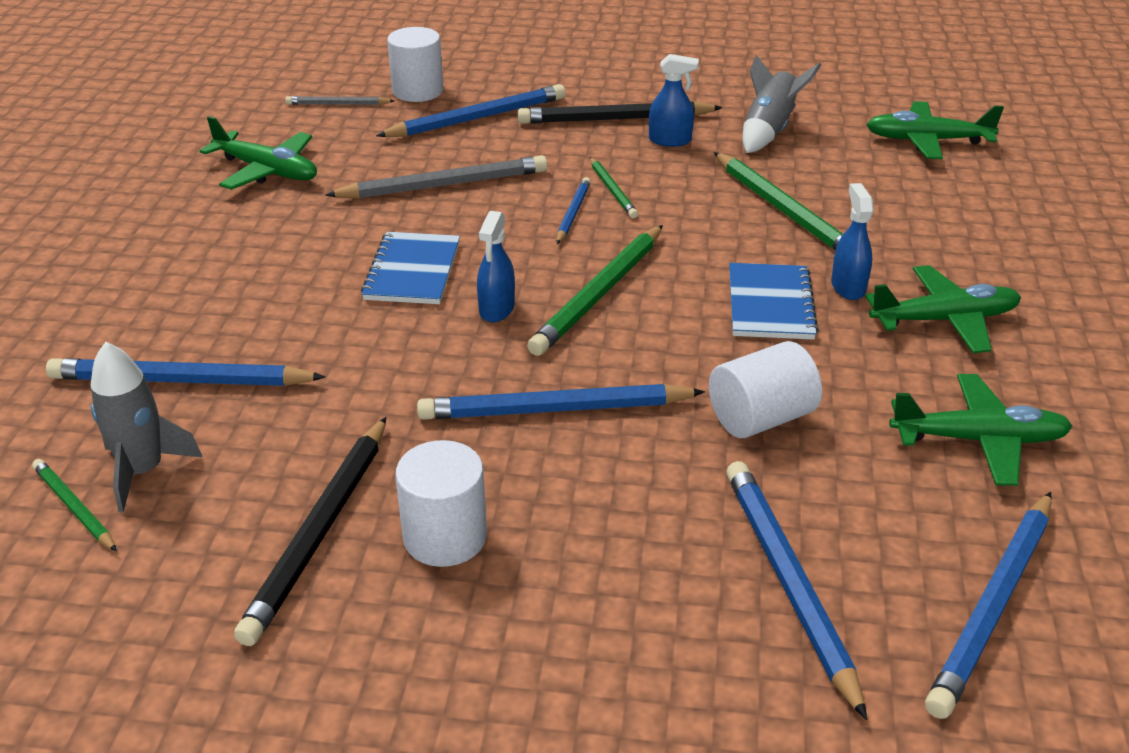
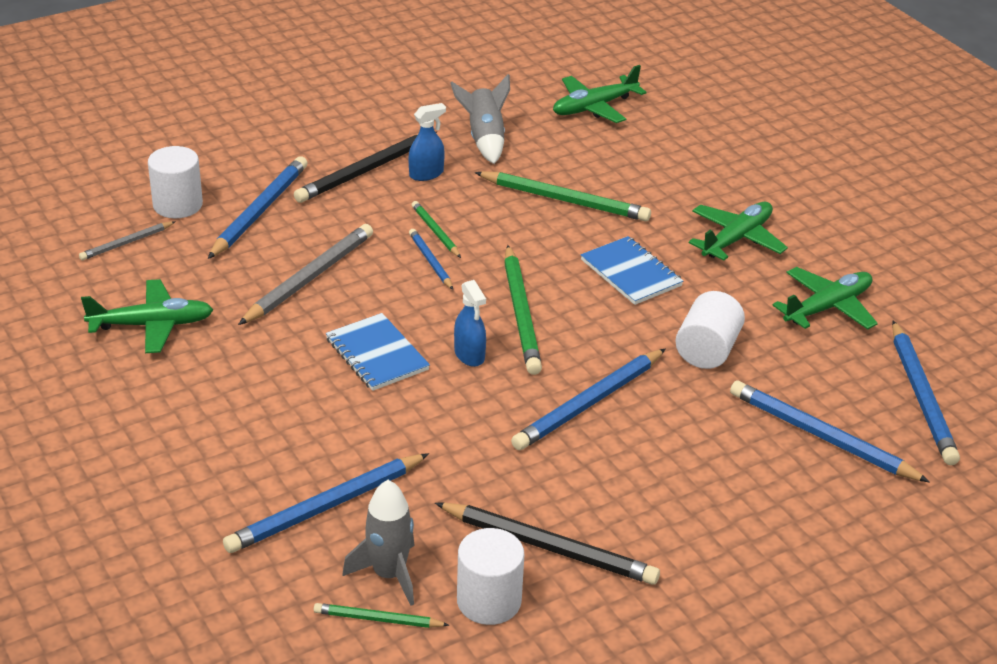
camera: 40 degrees left, 0 degrees up
(319, 532) = (549, 547): black pencil -> black pencil turned 45 degrees counterclockwise
(445, 537) = (623, 510): white cylinder -> white cylinder (489, 601)
(612, 190) = (435, 231): green pencil -> green pencil turned 150 degrees counterclockwise
(848, 287) = (661, 240): blue spray bottle -> none

